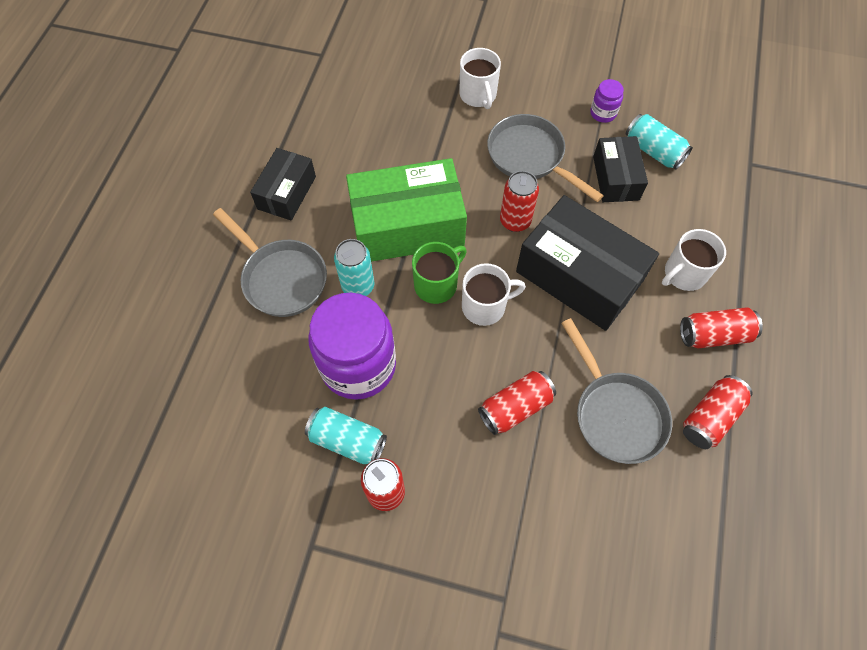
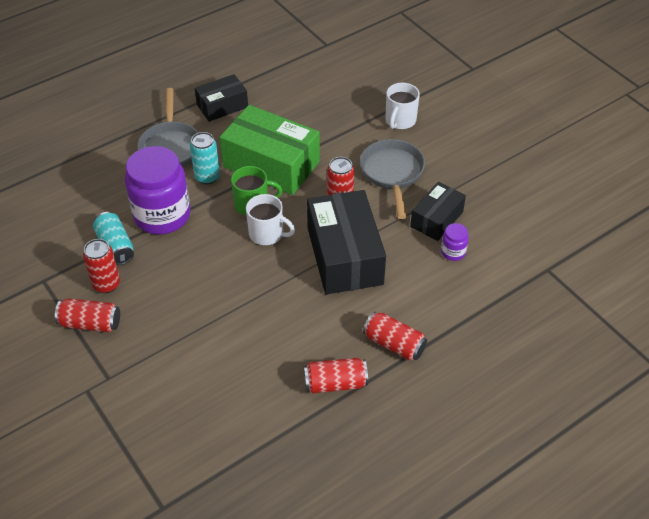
camera: 40 degrees right, 15 degrees down
(515, 407) = (223, 295): red can -> red can (90, 323)
(603, 113) = (474, 178): purple jar -> purple jar (453, 252)
(615, 413) = (278, 339): grey pan -> none
(653, 151) = (483, 220): turquoise can -> none
(684, 274) = (416, 299): white mug -> none

